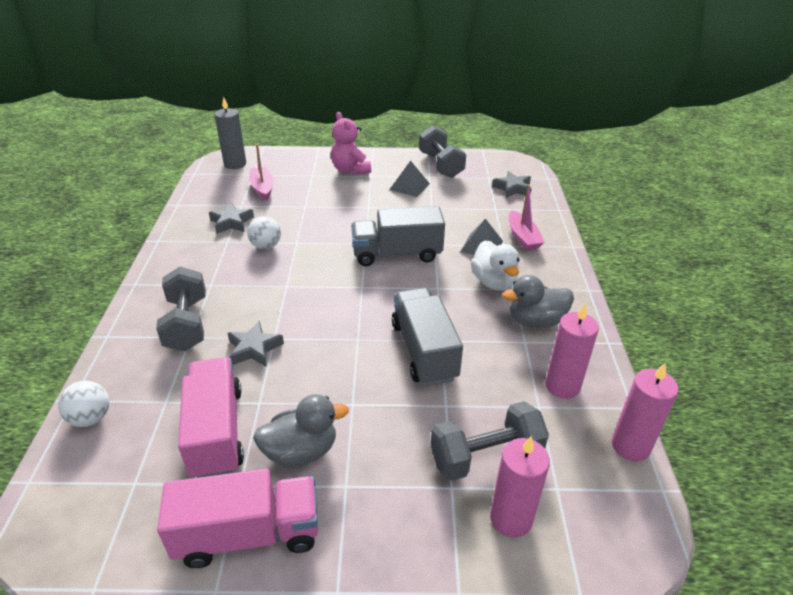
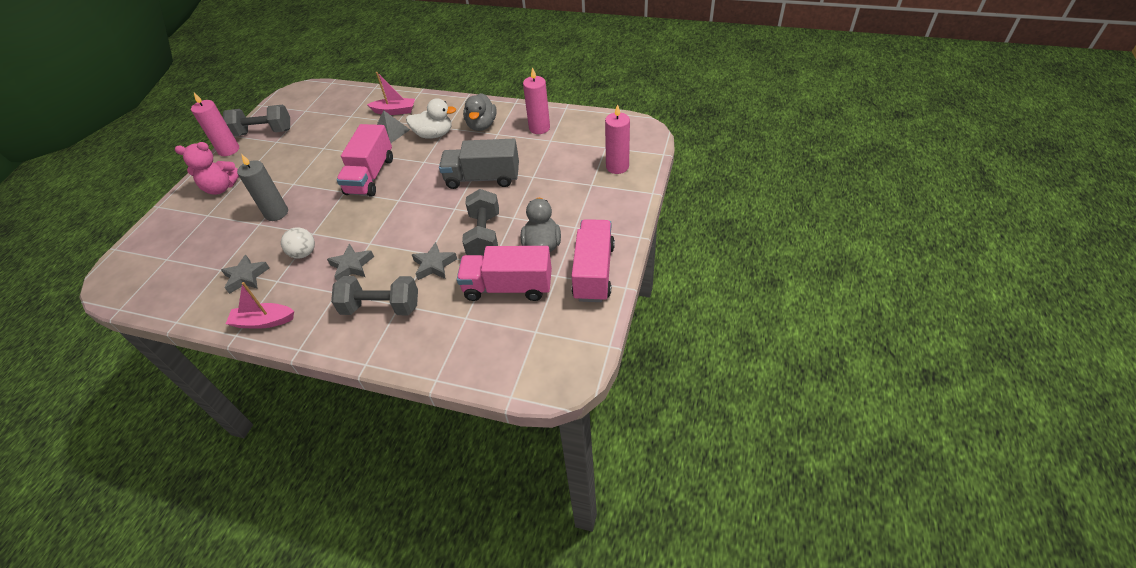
camera: 70 degrees left, 10 degrees up
(91, 418) = (462, 364): white ball -> none
(235, 164) = (130, 273): grey candle -> grey candle (276, 213)
(262, 188) = (201, 252): pink boat -> pink boat (264, 321)
(397, 254) = (370, 176): grey truck -> pink truck
(409, 186) = (281, 155): grey pyramid -> none
(485, 456) = (576, 168): grey dumbbell -> grey dumbbell (484, 236)
(512, 188) = (330, 102): grey star -> grey star (352, 266)
(630, 446) = (589, 116): pink candle -> pink candle (229, 150)

